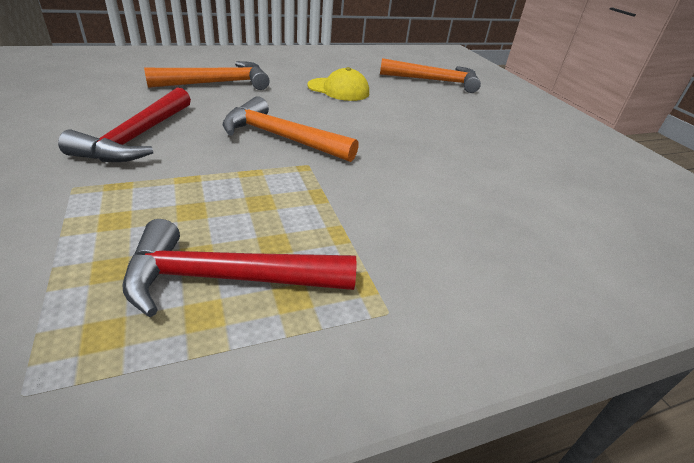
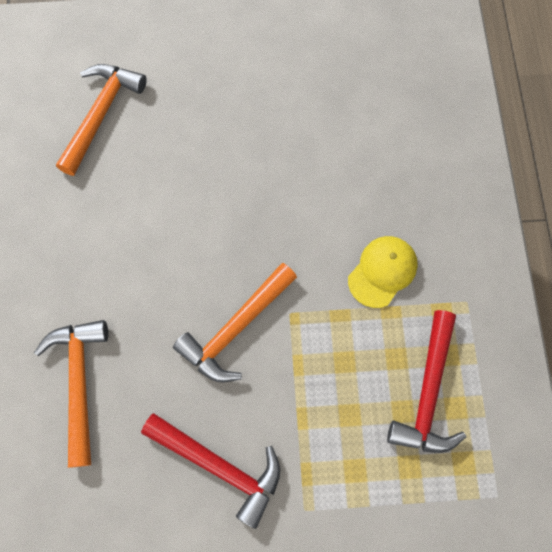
camera: 70 degrees left, 35 degrees up
(338, 90) = (116, 241): yellow cap -> yellow cap (382, 271)

